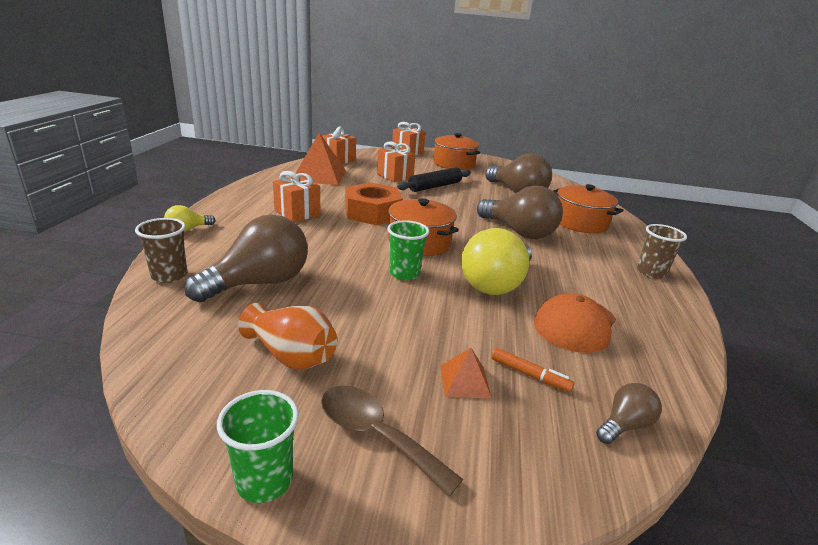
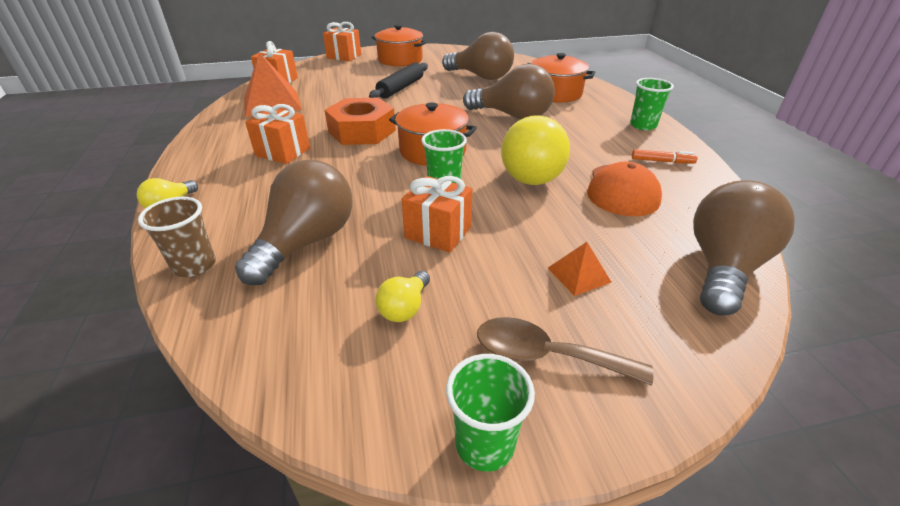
camera: 20 degrees left, 10 degrees up
(291, 355) = (405, 308): orange vase -> yellow light bulb
(395, 176) = (352, 86): orange gift -> orange gift (438, 232)
(530, 375) = (624, 249): orange marker -> orange marker (662, 161)
(624, 425) = (723, 267): brown light bulb -> brown light bulb, size x2.12
(651, 272) = (643, 125): brown cup -> green cup

